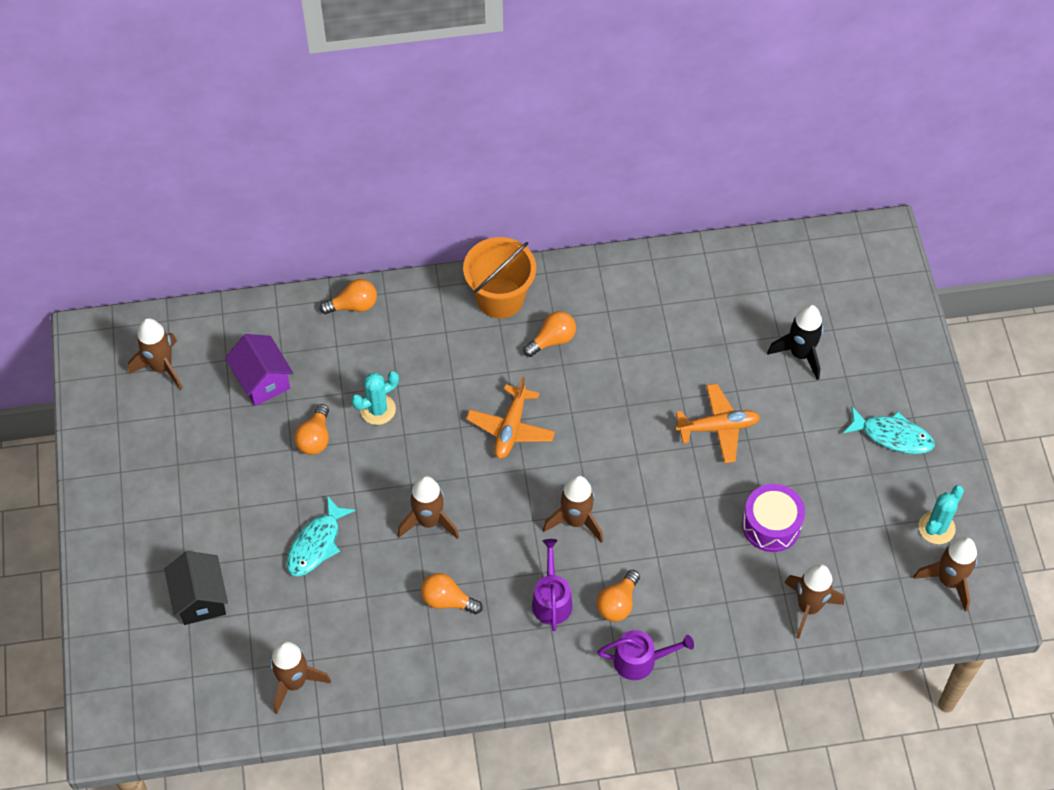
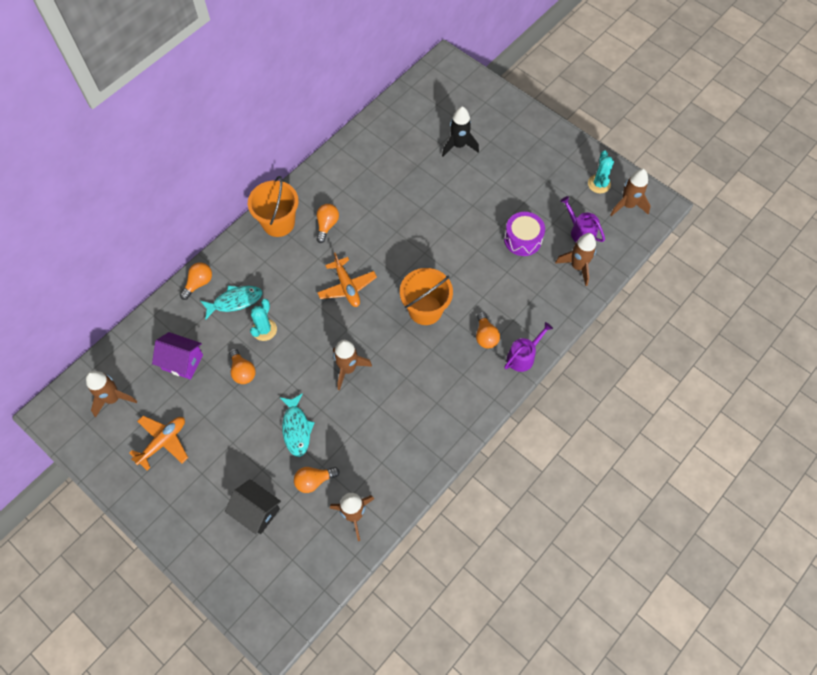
camera: 40 degrees left, 5 degrees up
(447, 600) = (397, 403): orange light bulb -> orange light bulb (314, 481)
(551, 600) = (450, 360): purple watering can -> purple watering can (580, 231)
(576, 521) = (425, 310): brown rocket -> orange bucket
(718, 427) = (452, 210): orange plane -> orange plane (163, 442)
(892, 436) = (538, 154): turquoise fish -> turquoise fish (235, 301)

